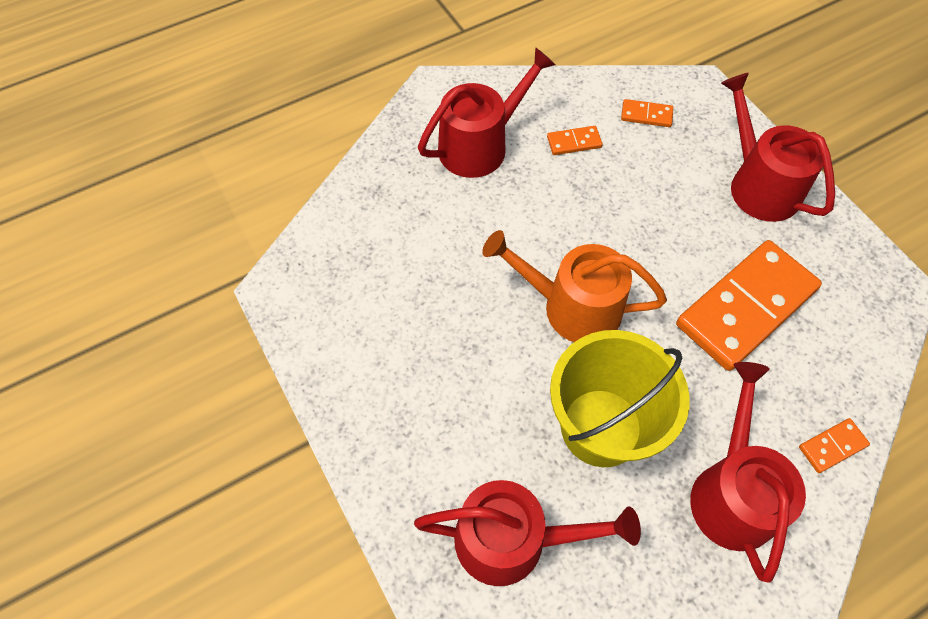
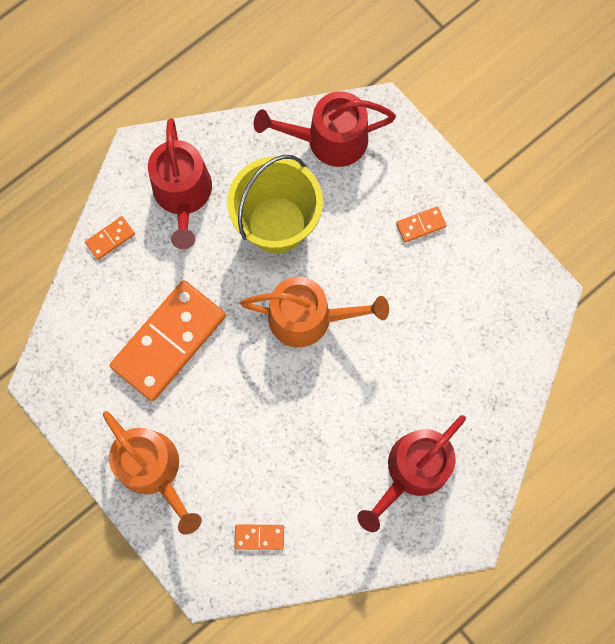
camera: 170 degrees right, 15 degrees up
(574, 142) = (325, 490): orange domino -> orange domino (421, 225)
(759, 185) = (153, 469): red watering can -> orange watering can

